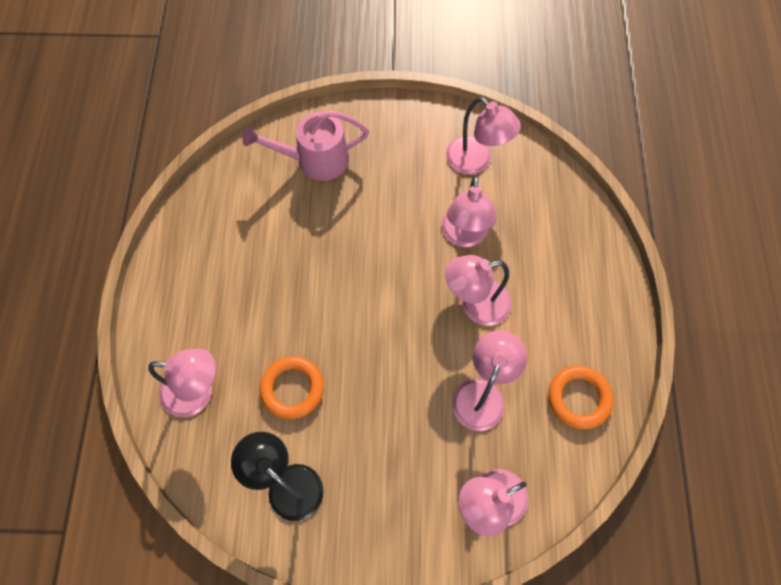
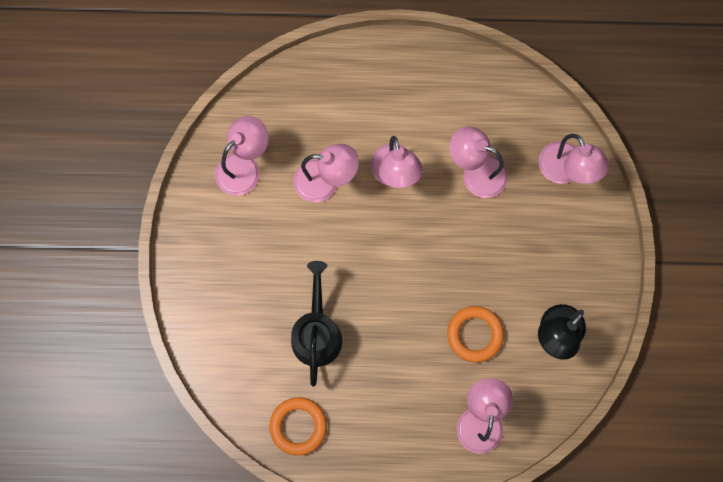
camera: 90 degrees left, 10 degrees up
(303, 229) = (317, 332): none -> black watering can
(315, 160) = (239, 324): pink watering can -> none
(579, 398) = (478, 94): orange ring -> orange ring (298, 426)

